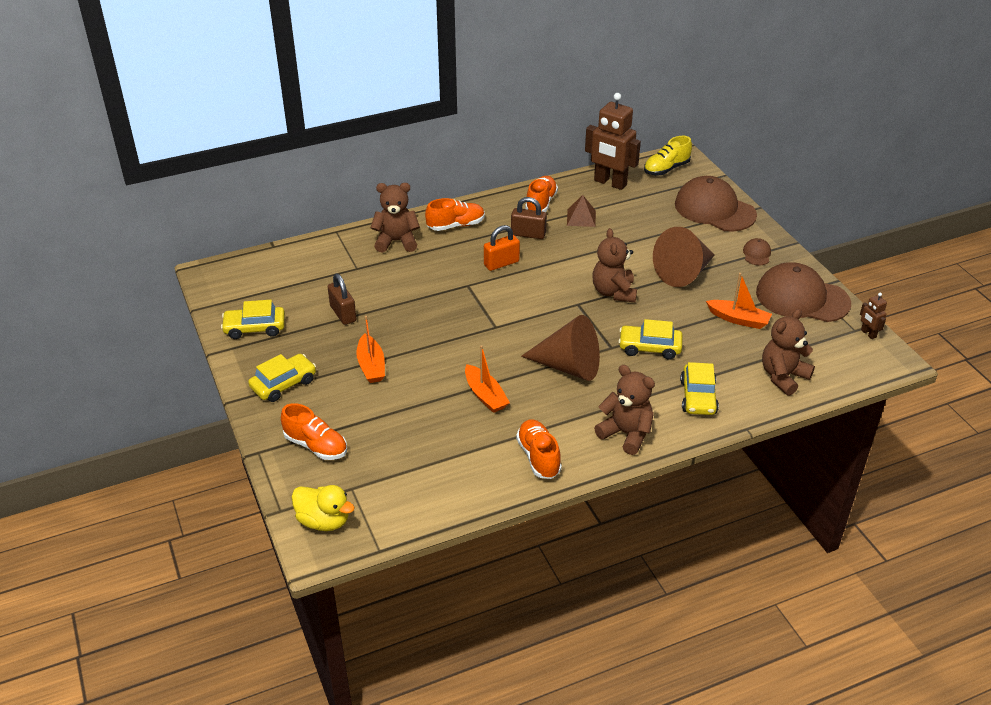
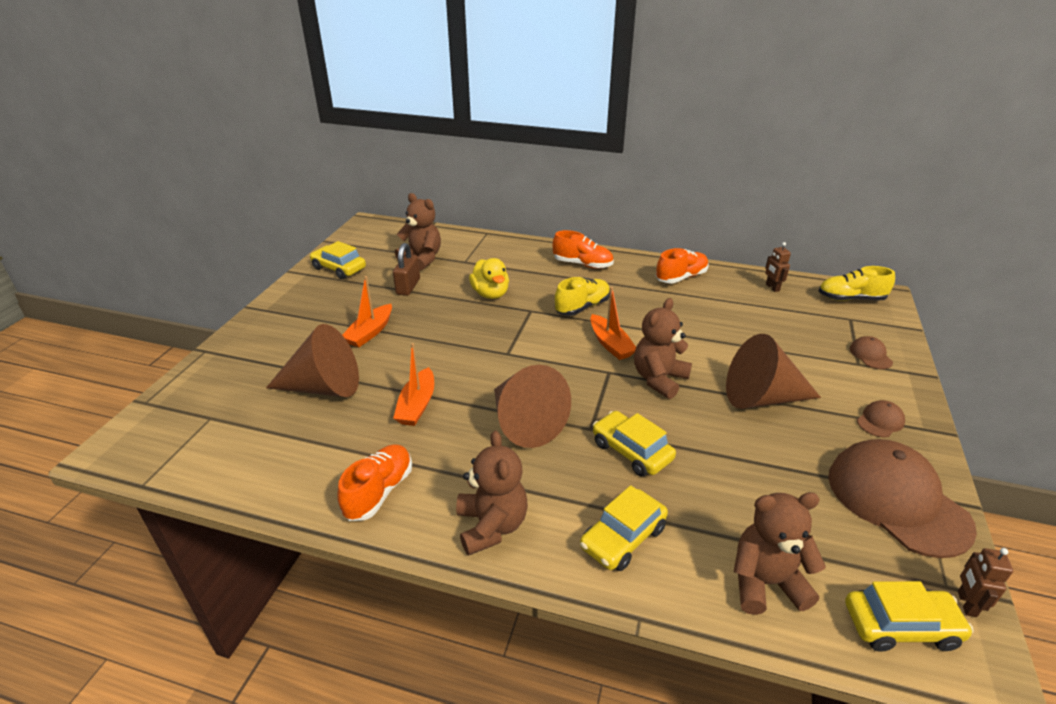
camera: 40 degrees right, 5 degrees down
(283, 384) = (296, 313): yellow car -> yellow car (900, 626)
(316, 446) = (243, 369): orange shoe -> none
(324, 521) = (152, 431): yellow duck -> yellow duck (490, 294)
(396, 241) = (520, 256): brown teddy bear -> brown teddy bear (422, 259)
(401, 422) = (324, 387): none -> brown cone
(501, 263) = (582, 307): orange padlock -> yellow shoe
(528, 234) = (637, 295): brown padlock -> none
(581, 218) = (706, 303): brown pyramid -> none
(610, 183) = (772, 287): brown robot -> brown robot, size x0.44
(714, 209) = (870, 355): brown cap -> brown cap, size x0.42
(738, 319) = (777, 479): orange boat -> orange boat (610, 344)

